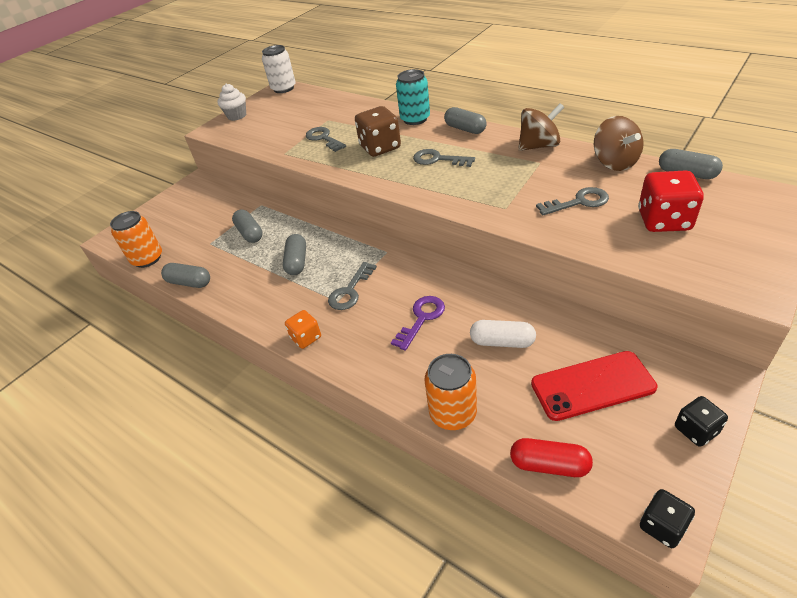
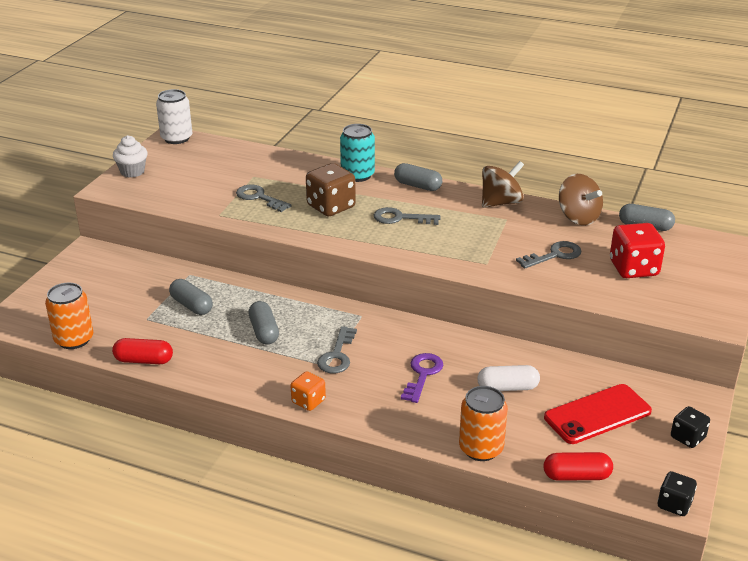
camera: 20 degrees left, 10 degrees down
(189, 282) = (144, 360): grey capsule -> red capsule

